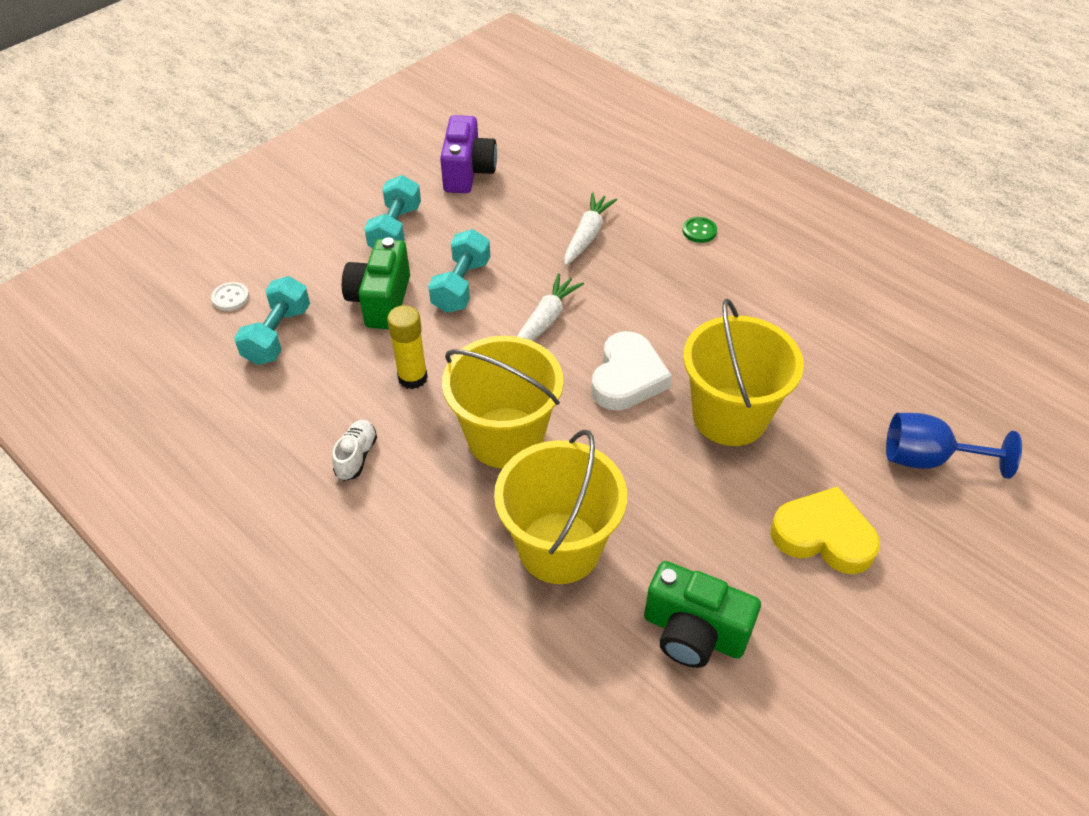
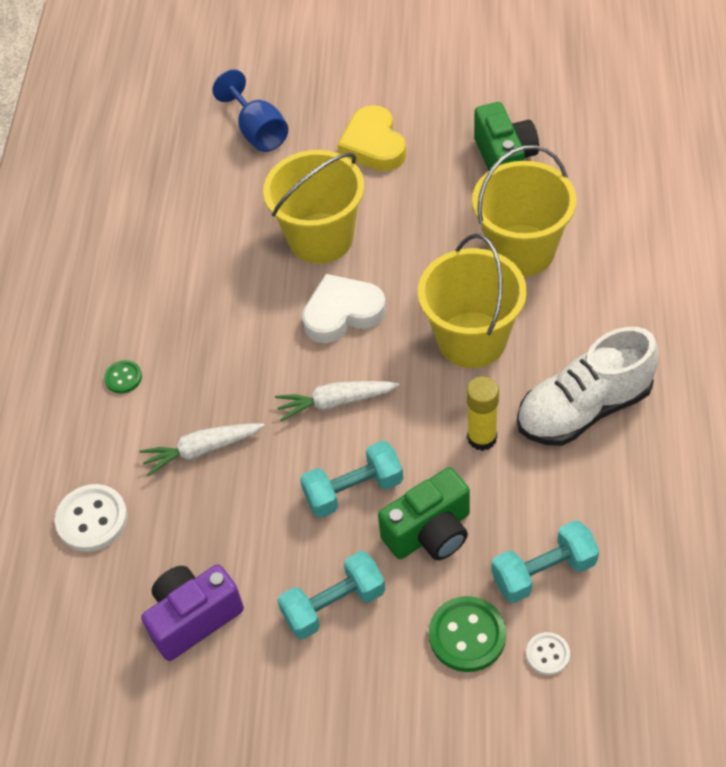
camera: 125 degrees left, 5 degrees up
(294, 272) = (467, 635): none -> green button
(356, 456) = (583, 409): white shoe -> white shoe, size x2.25
(593, 166) = (92, 519): none -> white button

